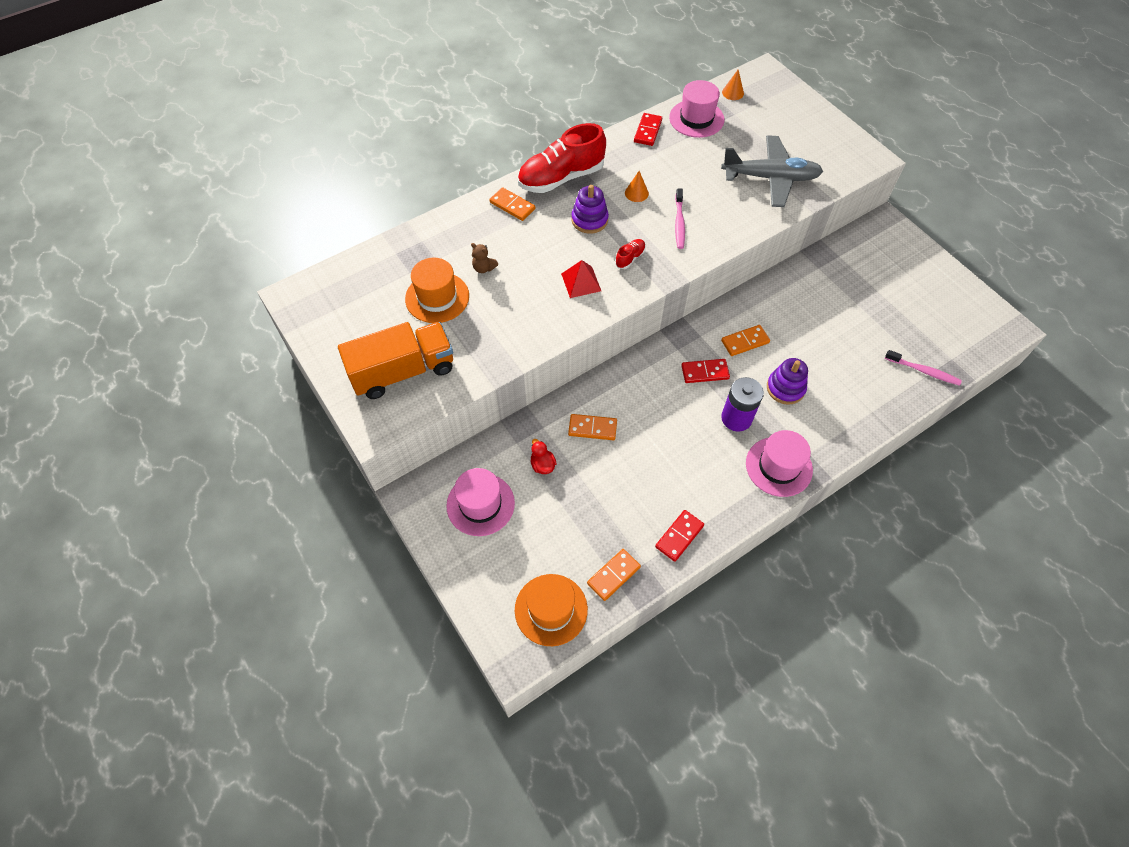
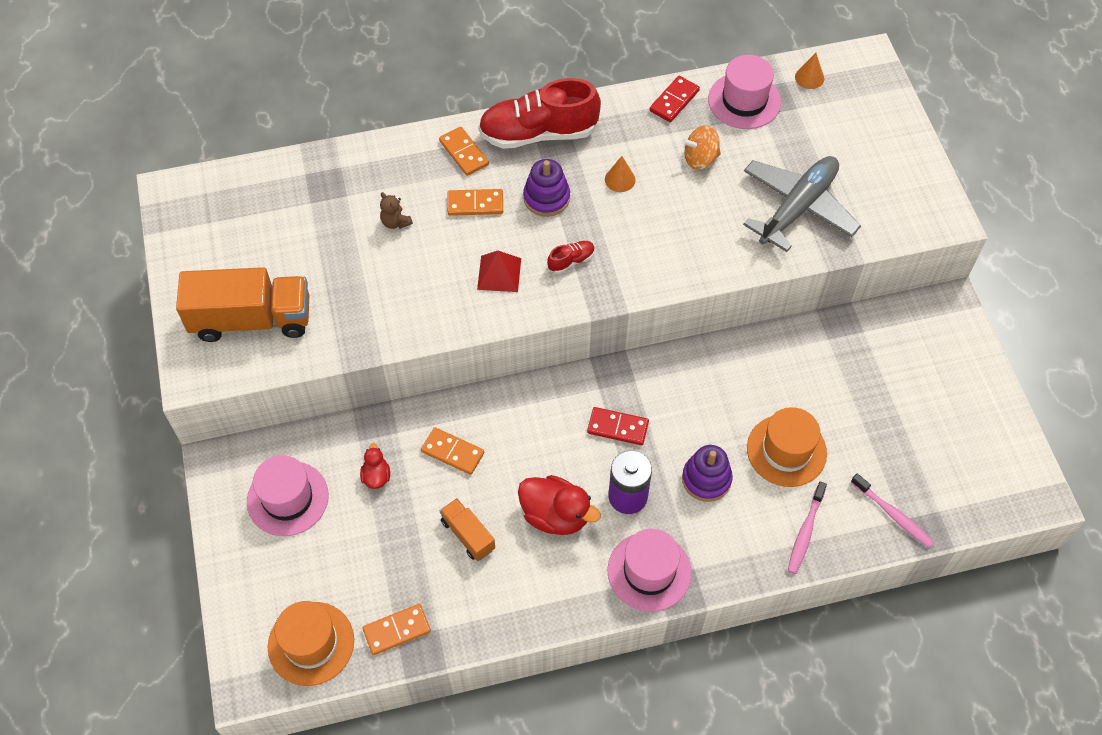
camera: 20 degrees right, 0 degrees up
(437, 297) = (327, 242): orange hat -> orange hat (786, 450)
(633, 485) = (468, 535): none -> orange truck
(679, 223) = (653, 234): pink toothbrush -> pink toothbrush (805, 532)
(679, 536) = (492, 613): red domino -> none
(686, 164) = (700, 159): none -> orange spinning top
(691, 449) = (555, 515): none -> red duck
(745, 342) = (686, 405): orange domino -> orange domino (475, 204)
(770, 178) = (797, 208): grey plane -> grey plane turned 75 degrees counterclockwise

